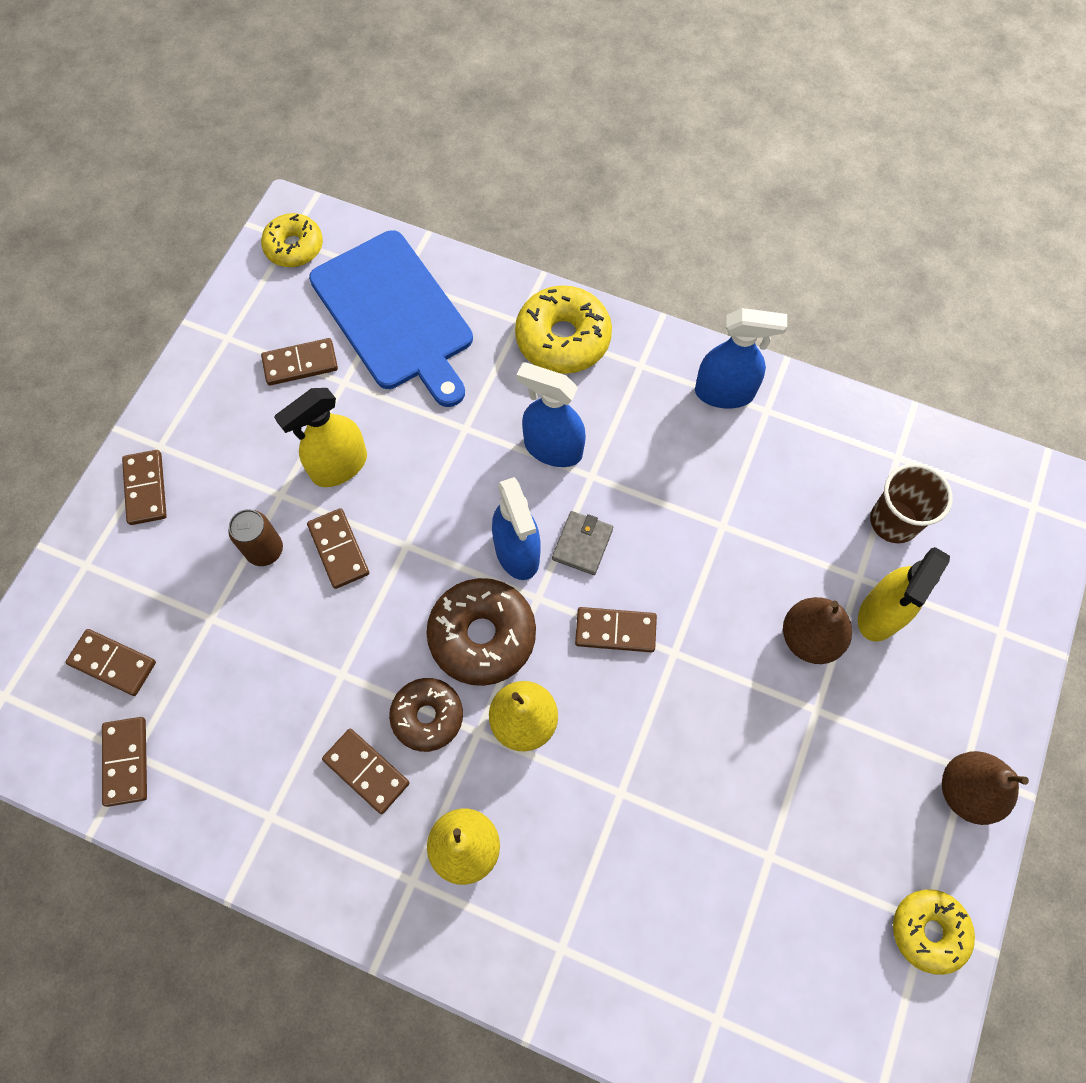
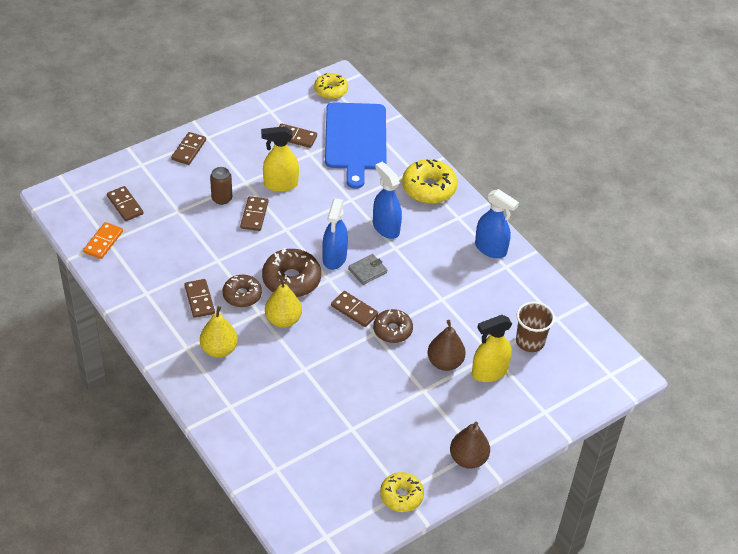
camera: 30 degrees right, 20 degrees down
(126, 761) = (103, 242): brown domino -> orange domino
(696, 630) = (392, 330): none -> brown donut

